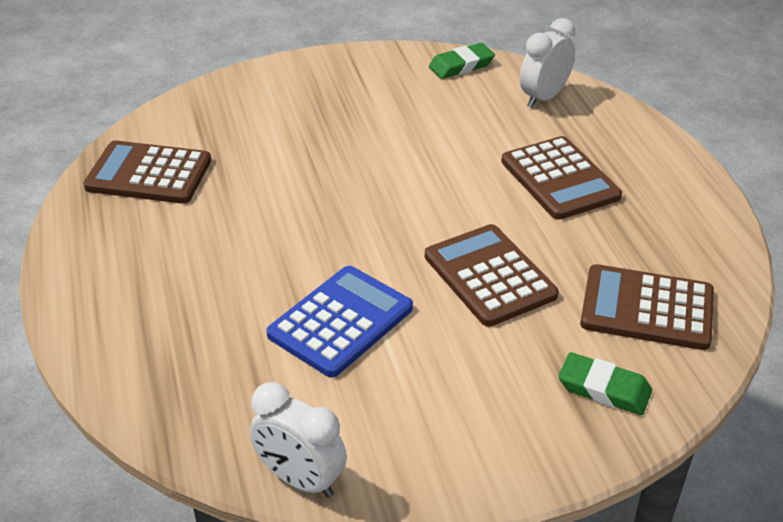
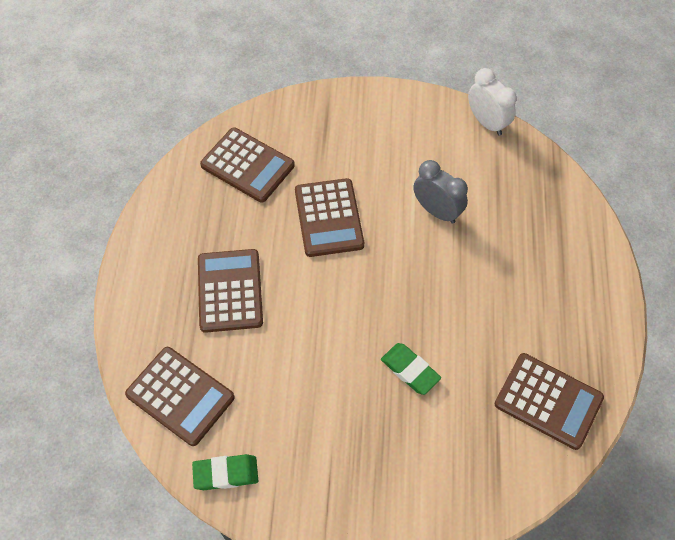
camera: 160 degrees left, 20 degrees up
(340, 322) = (437, 211): blue calculator -> grey clock
(544, 97) = (180, 396): white clock -> brown calculator
(604, 388) = (306, 125): green eraser -> green eraser (410, 370)

